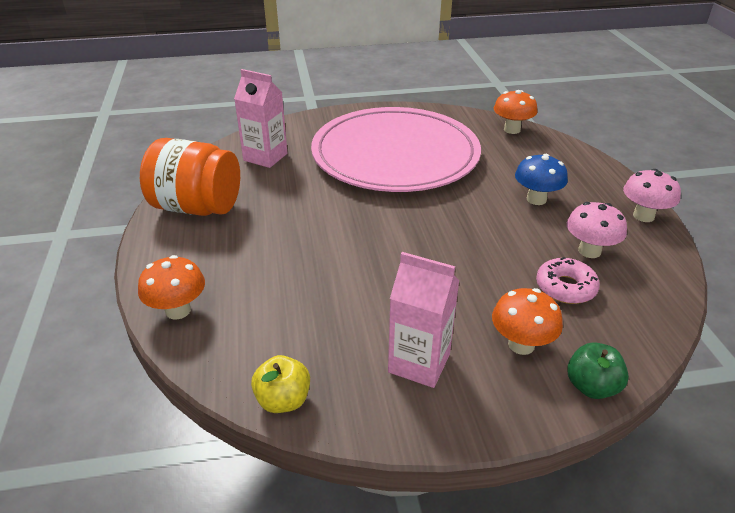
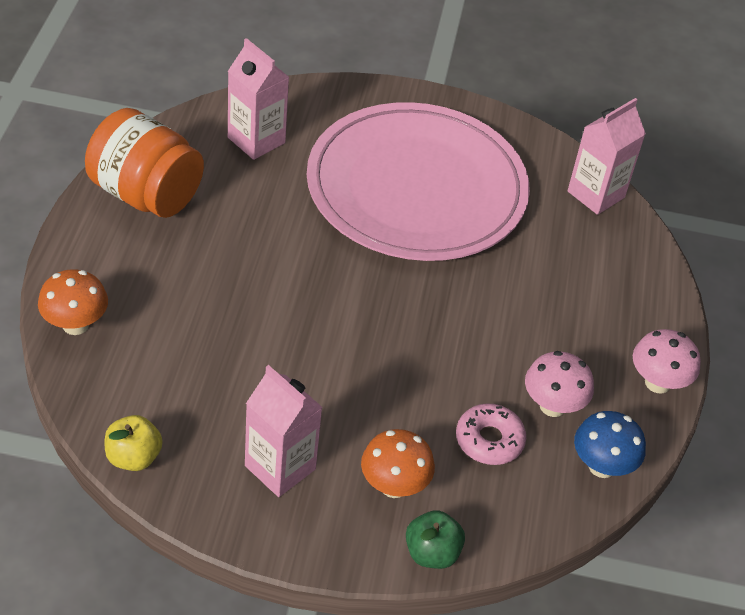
camera: 15 degrees right, 10 degrees up
(512, 130) = (596, 194): orange mushroom -> pink carton
(536, 199) = (545, 315): blue mushroom -> blue mushroom (601, 466)

